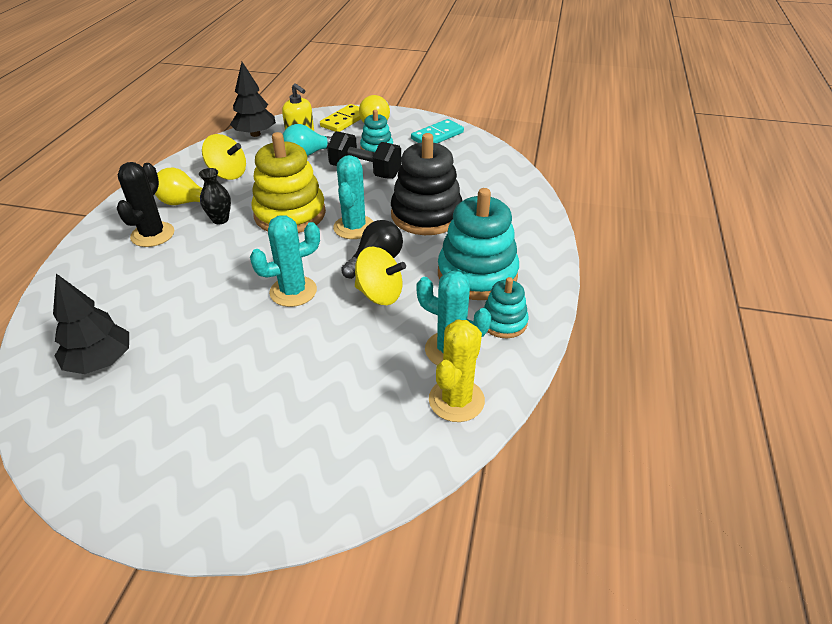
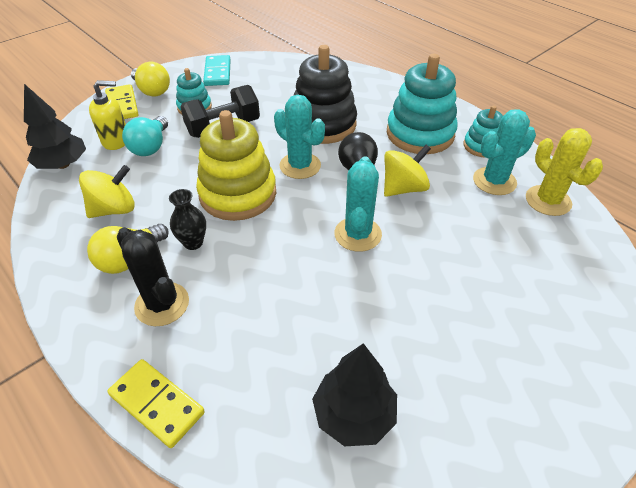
camera: 55 degrees left, 5 degrees up
(70, 271) = (157, 403): none -> yellow domino

